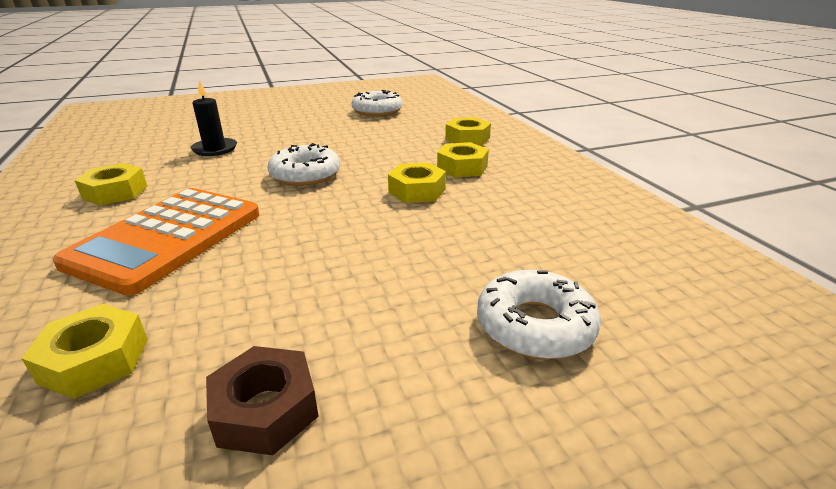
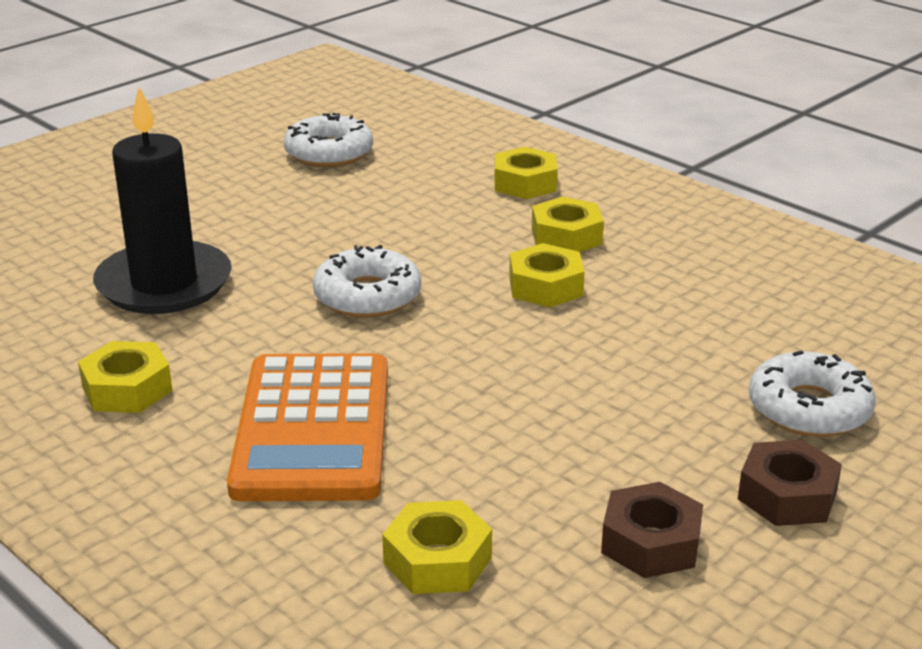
camera: 25 degrees left, 0 degrees up
(215, 149) = (164, 284): black candle -> black candle, size x1.83
(439, 406) = (787, 495): none -> brown nut

